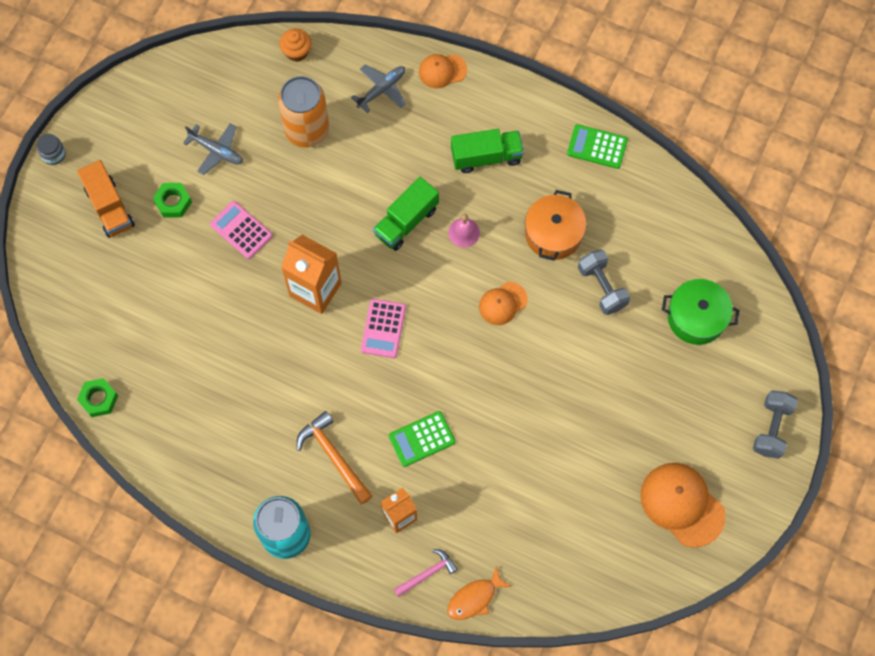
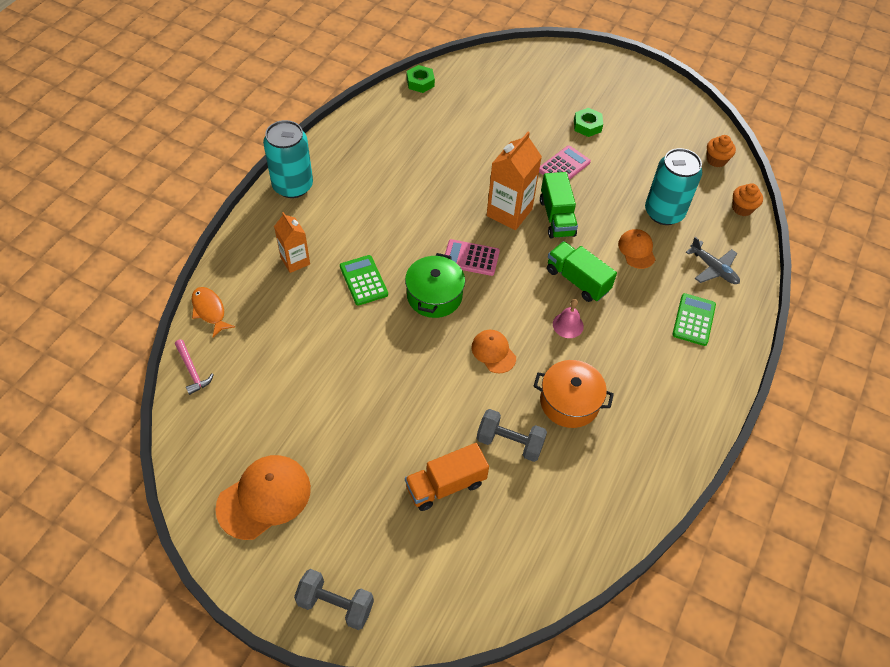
camera: 90 degrees right, 15 degrees down
(53, 154) = (624, 60): grey jar -> none
(110, 207) = (580, 90): orange truck -> orange truck (445, 485)
(216, 151) = (636, 153): grey plane -> none
(225, 69) = (716, 160): none -> orange cupcake
(307, 130) = (664, 212): orange can -> turquoise can
(334, 456) = (356, 219): orange hammer -> none
(427, 573) = (240, 278): pink hammer -> pink hammer (192, 371)
(442, 71) = (742, 318): orange cap -> orange cap (636, 250)
(486, 157) = (651, 349): green truck -> green truck (557, 217)
(597, 147) = (673, 452): green calculator -> green calculator (693, 320)
(602, 287) = (510, 442): grey dumbbell -> grey dumbbell turned 45 degrees clockwise
(696, 317) = (473, 535): green pot -> green pot (434, 296)

